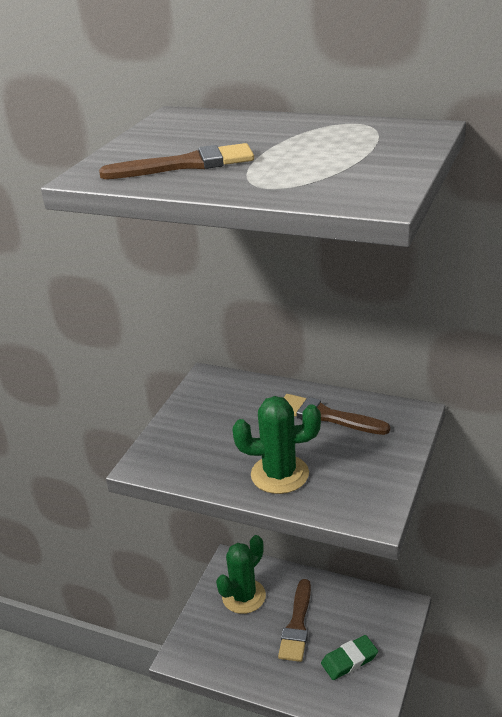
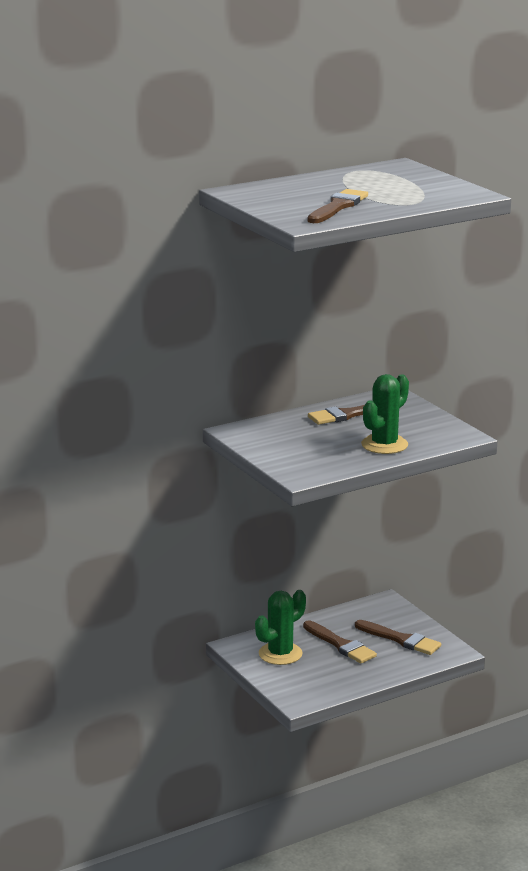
camera: 55 degrees left, 10 degrees down
(244, 596) = (280, 654): green cactus -> green cactus turned 60 degrees clockwise
(349, 660) = (401, 639): green eraser -> brown brush

